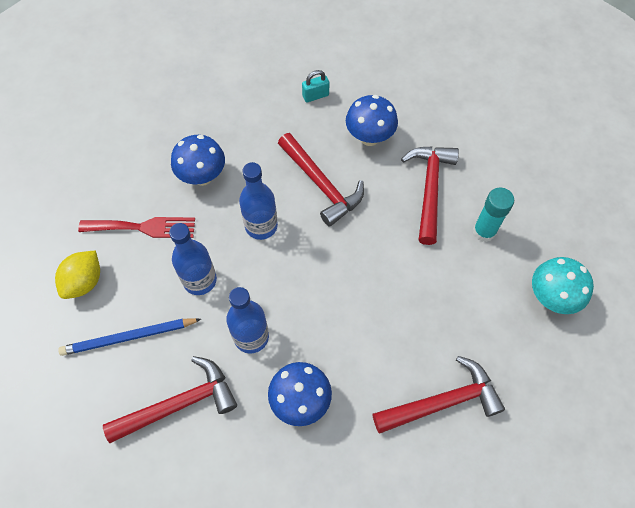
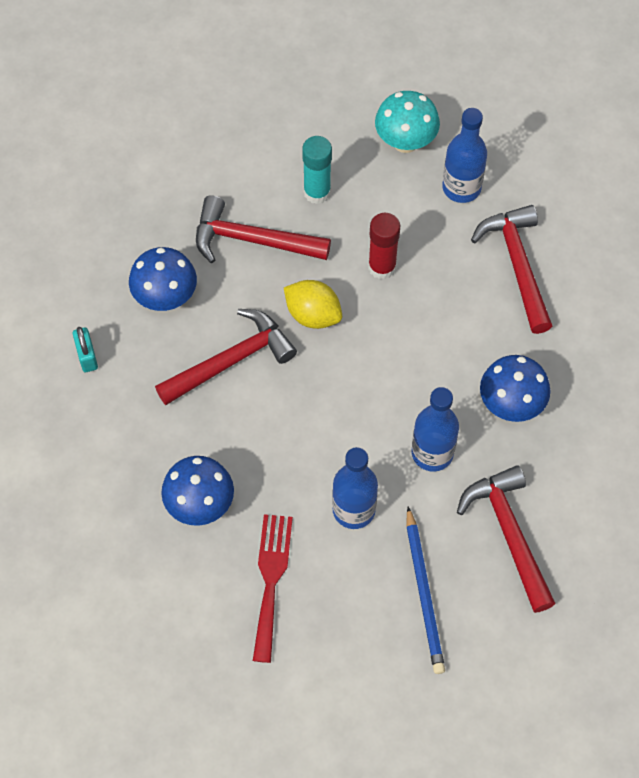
camera: 85 degrees left, 0 degrees up
(84, 282) = (344, 652): yellow lemon -> yellow lemon (313, 315)
(261, 226) = (284, 435): blue bottle -> blue bottle (461, 188)
(421, 286) = (382, 267): none -> red glue stick

